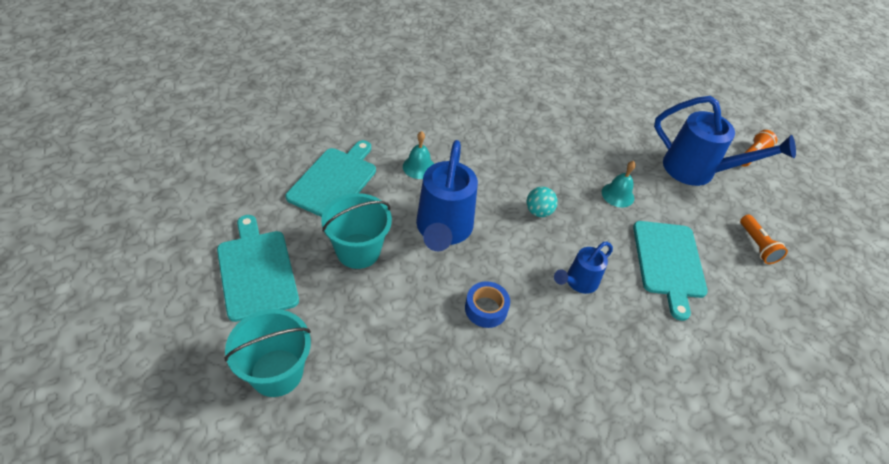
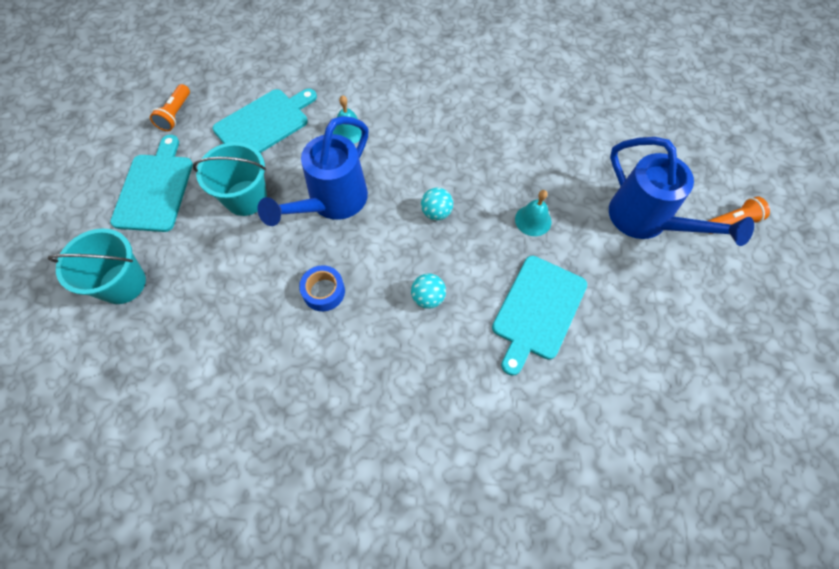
camera: 30 degrees right, 15 degrees up
(578, 282) = (428, 297): blue watering can -> turquoise ball
(757, 245) = (654, 327): orange flashlight -> orange flashlight (175, 114)

